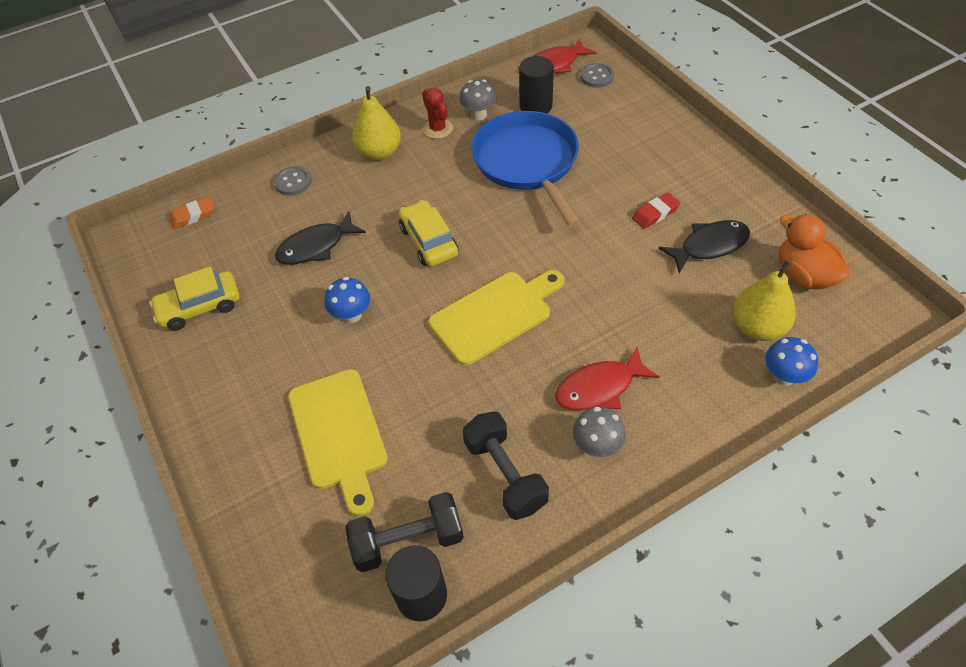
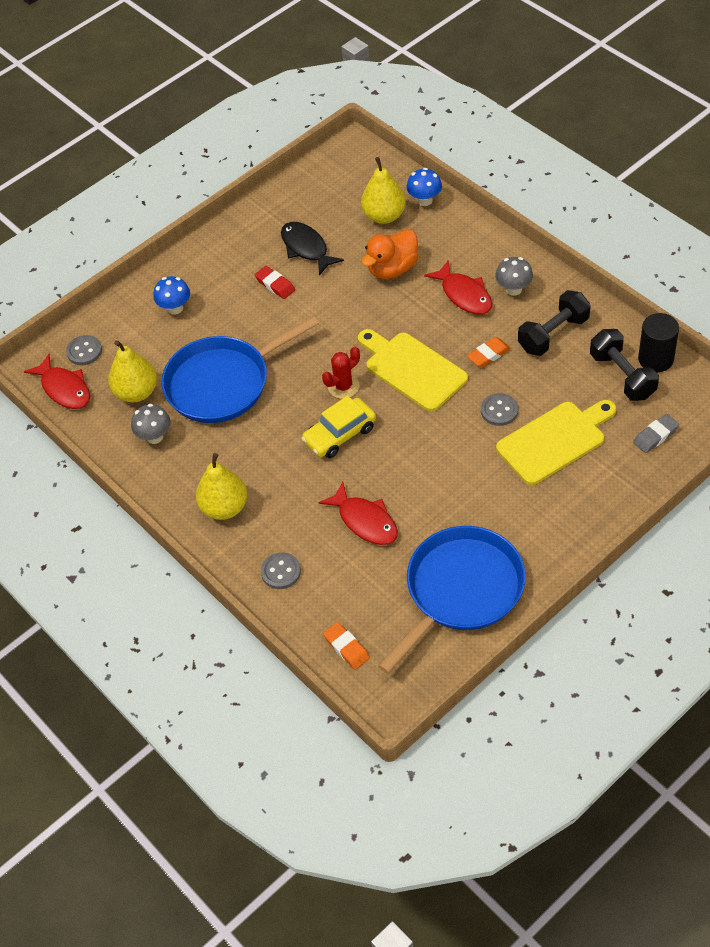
camera: 100 degrees left, 0 degrees up
(200, 307) = (461, 590): yellow car -> blue pan
(297, 552) = (655, 436): none -> grey eraser
(316, 246) = (365, 521): black fish -> red fish
(352, 315) = (438, 467): blue mushroom -> blue mushroom (175, 308)
(405, 386) = (499, 410): none -> grey button
(437, 129) = (181, 466): red cactus -> red cactus (343, 386)
(493, 394) = (488, 355): none -> orange eraser
(535, 106) = (136, 392): black cylinder -> yellow pear
(804, 275) = (326, 194): orange duck -> orange duck (392, 269)

